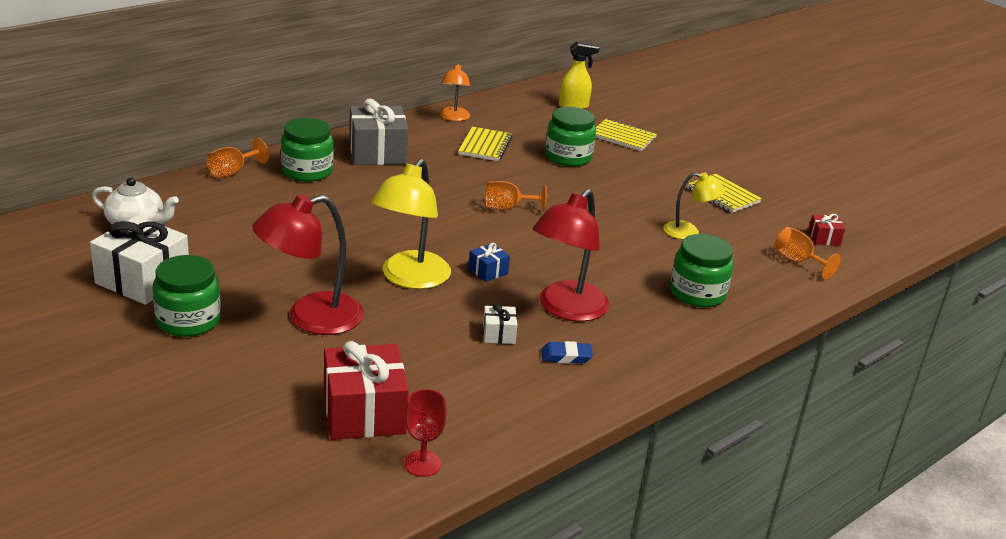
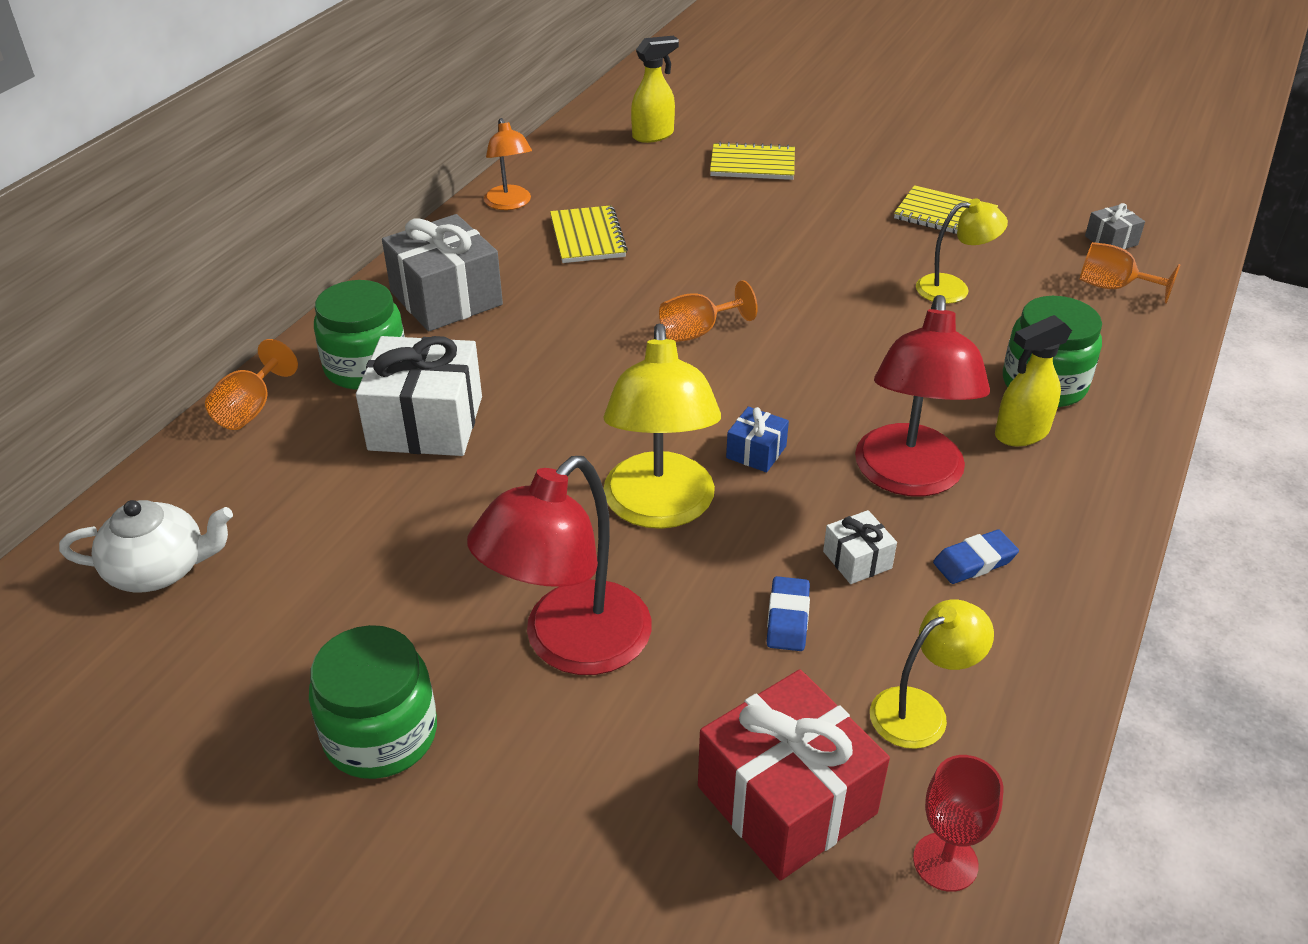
camera: 20 degrees left, 10 degrees up
(143, 280) = (246, 681): white gift -> white gift (426, 423)
(435, 345) = (787, 618): none -> blue eraser
(470, 404) = (921, 710): none -> yellow lamp
(568, 157) = (710, 219): green jar -> none
(656, 311) = (1021, 433): none -> yellow spray bottle
(824, 238) = (1111, 240): red gift -> grey gift

